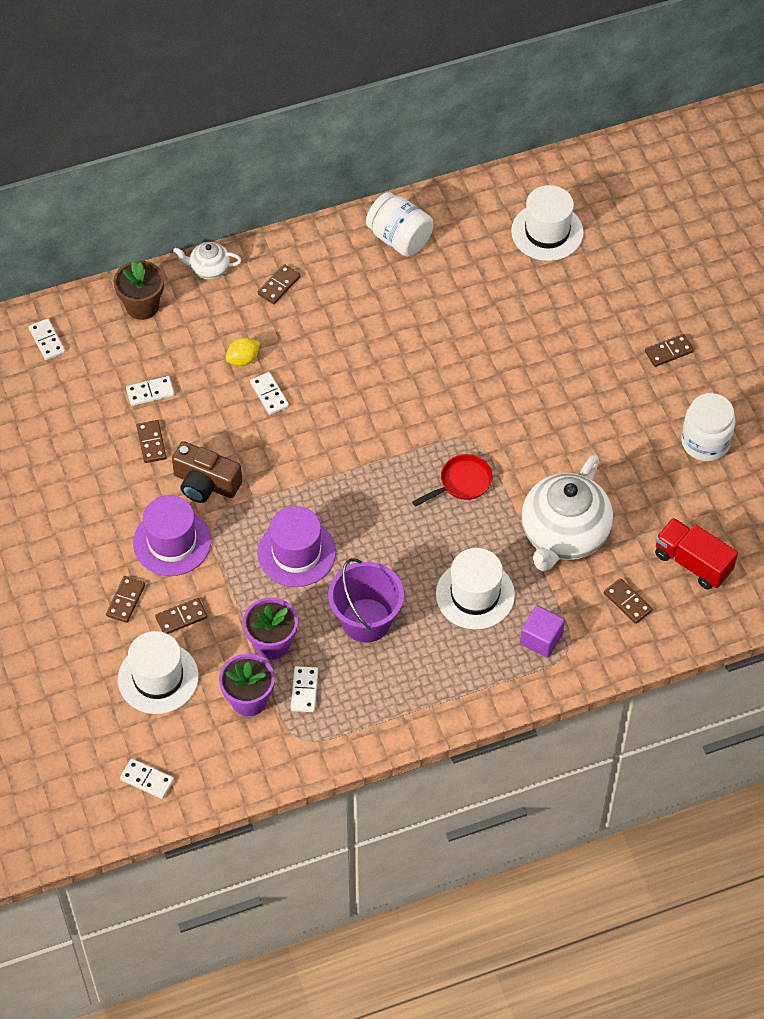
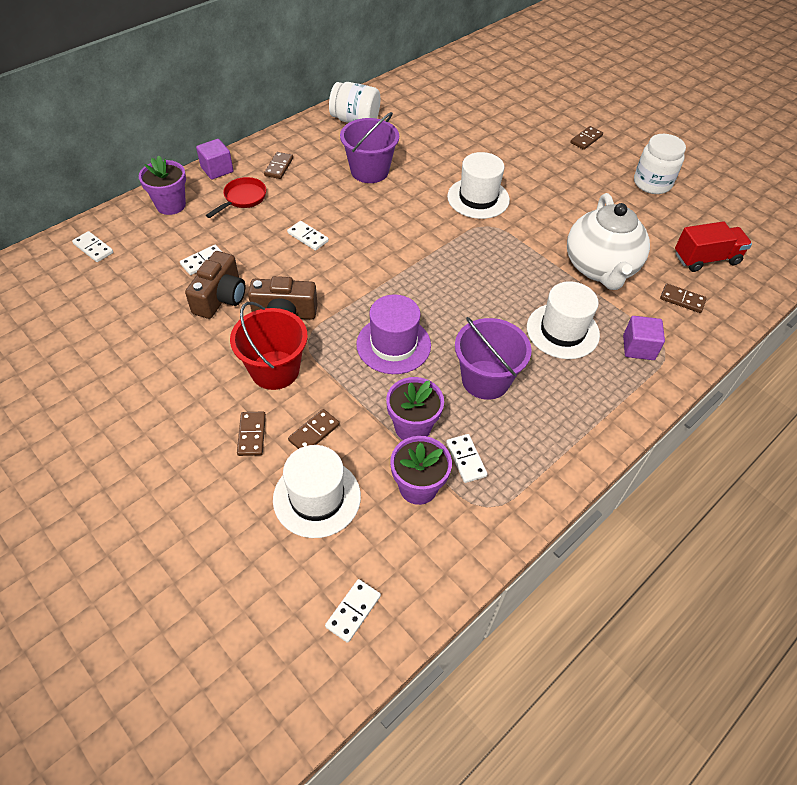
camera: 25 degrees left, 5 degrees down
(142, 306) = (171, 205): brown flower pot -> purple flower pot
(147, 780) = (353, 611): white domino -> white domino turned 60 degrees counterclockwise
(151, 443) = (220, 297): brown domino -> brown camera
(172, 542) = (275, 370): purple hat -> red bucket
(209, 269) = (217, 169): white teapot -> purple cube
(243, 359) = (273, 219): yellow lemon -> none
(379, 322) = (369, 171): none -> purple bucket
(462, 483) = (498, 255): red pan -> red pan (243, 198)
(547, 232) = (457, 95): white hat -> white hat (478, 198)
(692, 562) = (706, 259): red truck -> red truck turned 150 degrees clockwise

